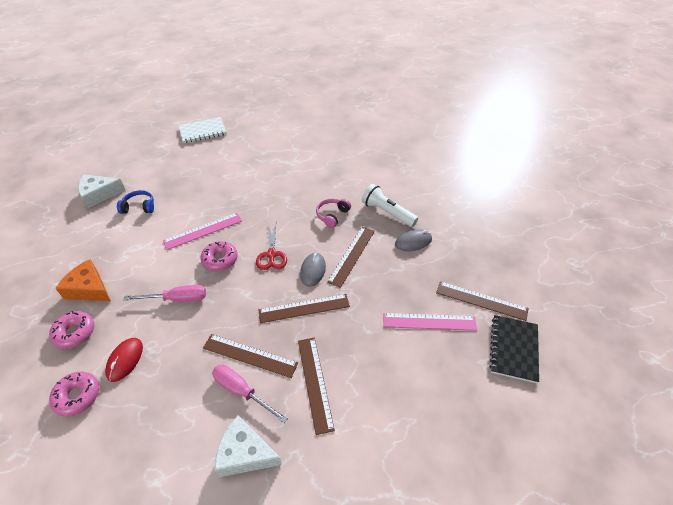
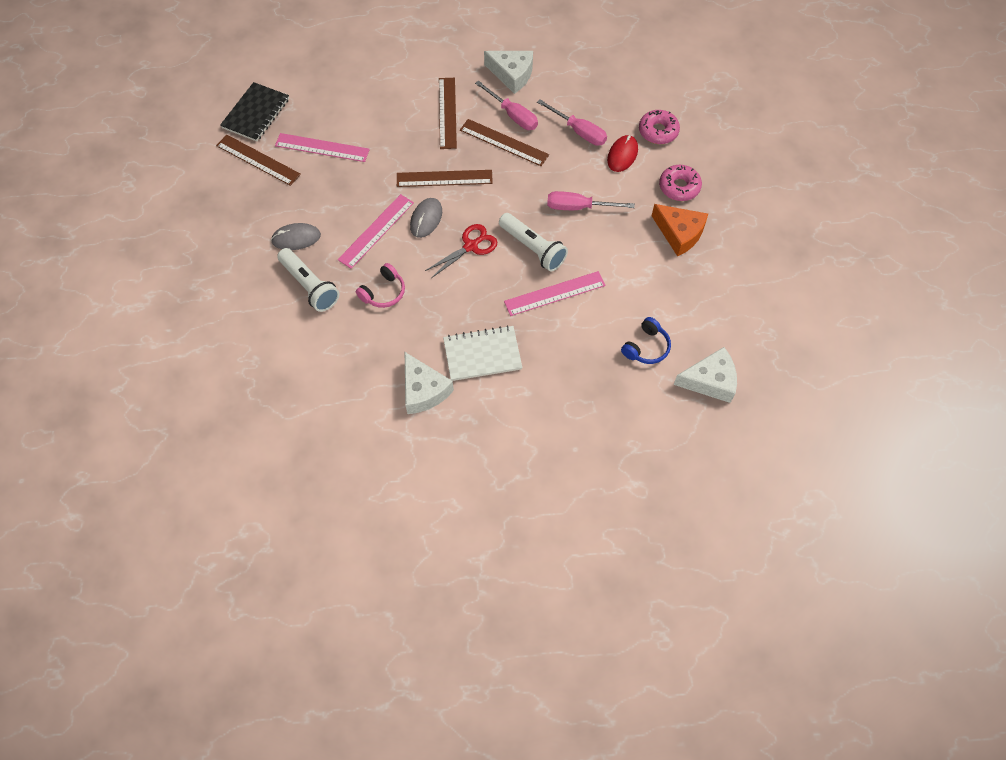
camera: 170 degrees left, 15 degrees up
(139, 207) = (646, 347): blue headphones -> blue headphones turned 60 degrees counterclockwise
(168, 382) = (579, 131): none -> pink screwdriver
(202, 131) = (565, 512): white notebook -> white notebook (482, 354)
(220, 260) = (533, 248): pink donut -> white flashlight
(271, 254) = (471, 246): red scissors -> red scissors turned 45 degrees clockwise
(291, 169) = (423, 390): none -> white cheese
(351, 255) = (376, 231): brown ruler -> pink ruler

